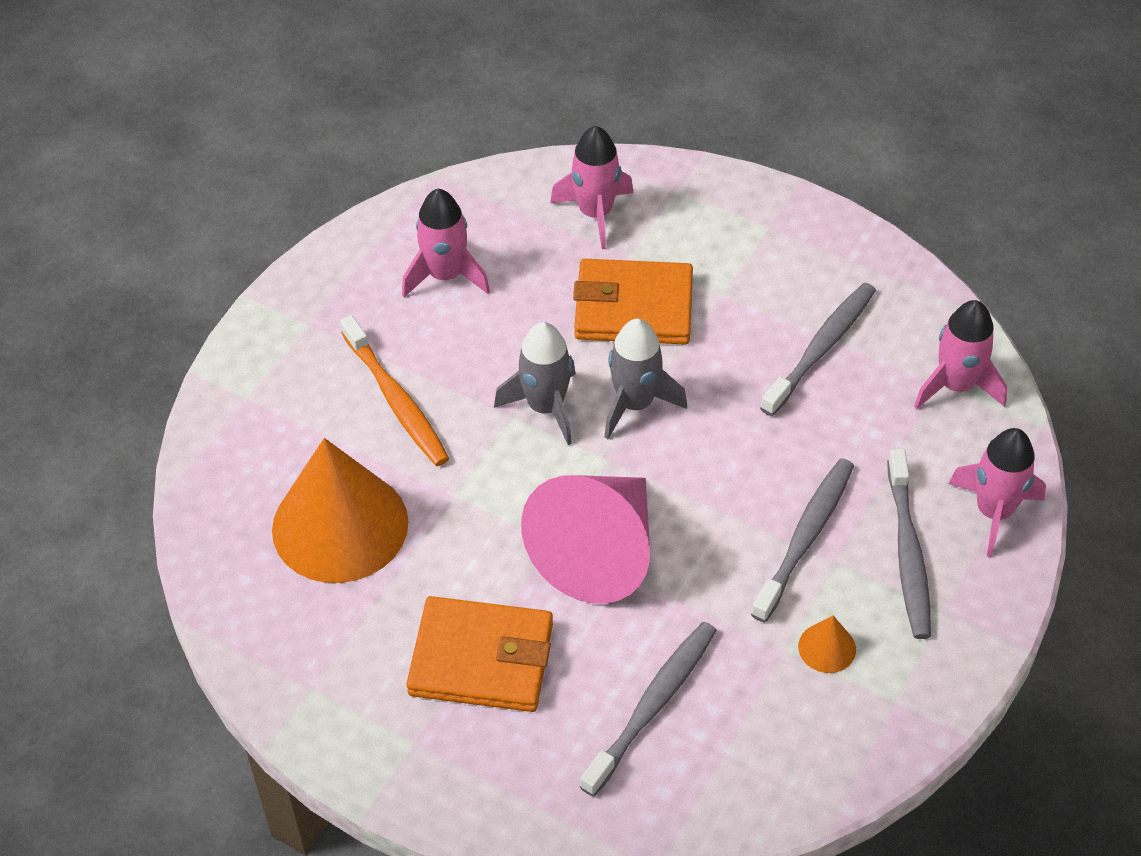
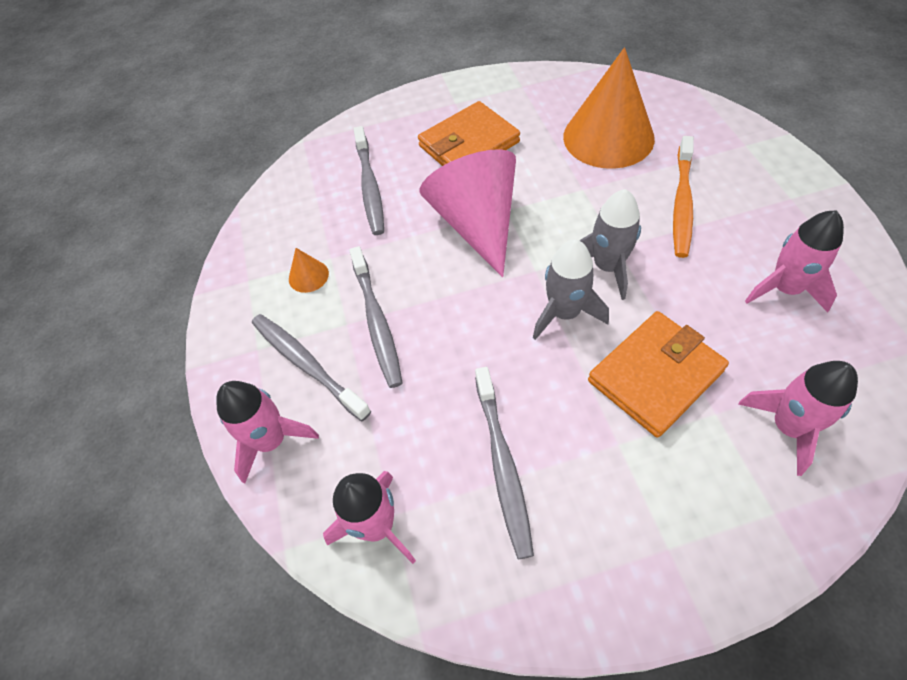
camera: 140 degrees right, 5 degrees up
(396, 400) = (682, 203): orange toothbrush -> orange toothbrush turned 90 degrees counterclockwise

